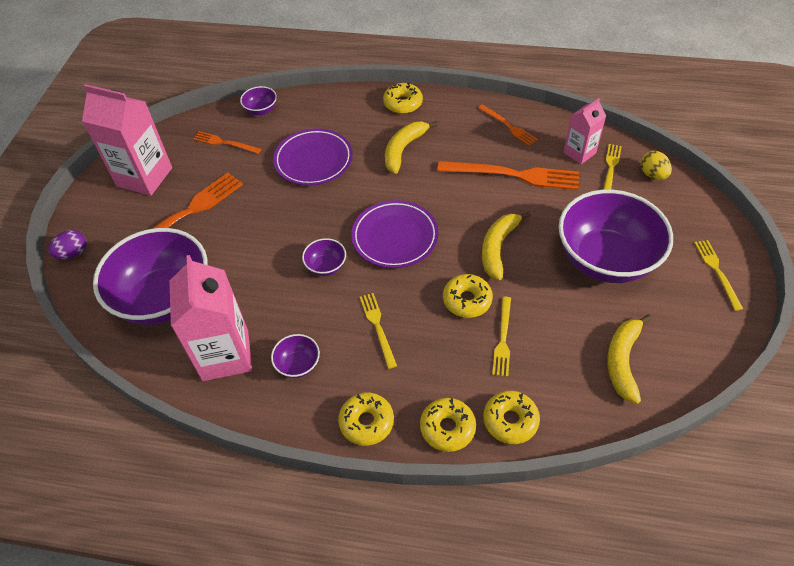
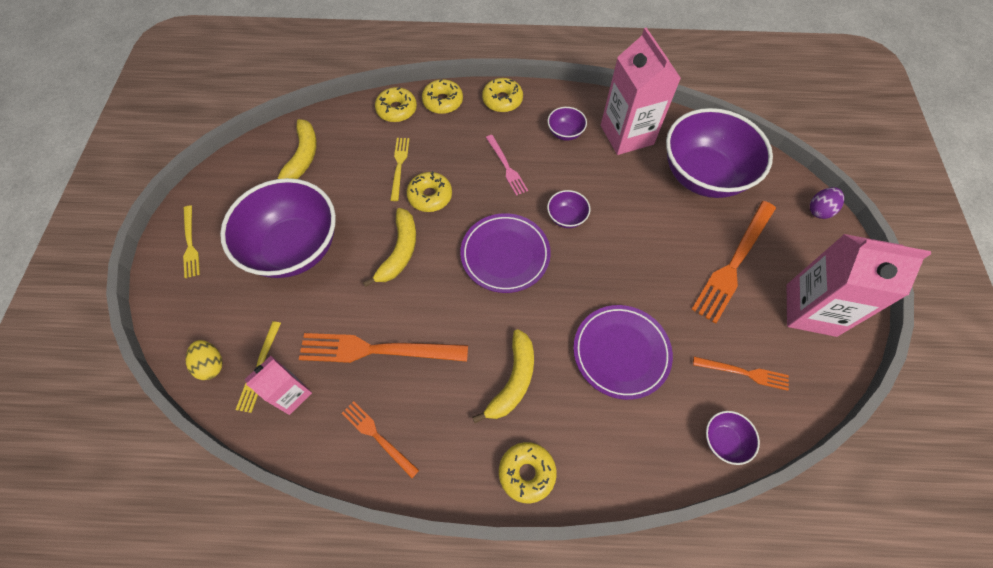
camera: 170 degrees right, 10 degrees up
(378, 327) = (506, 166): yellow fork -> pink fork

